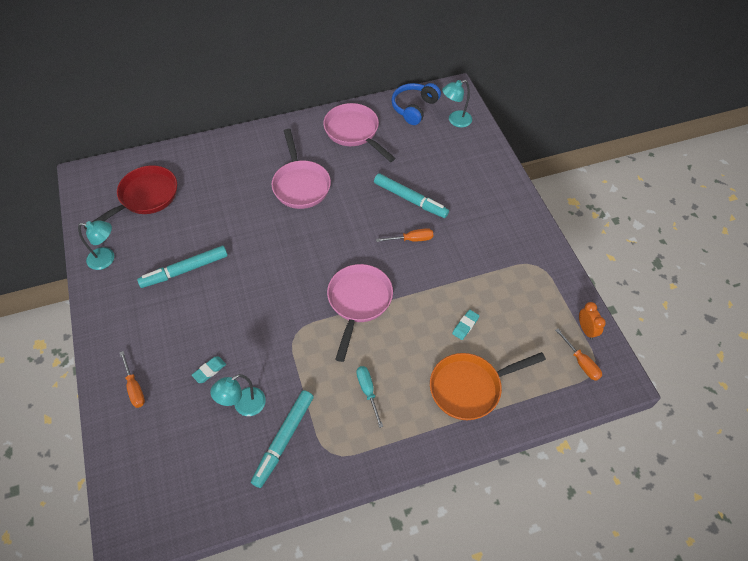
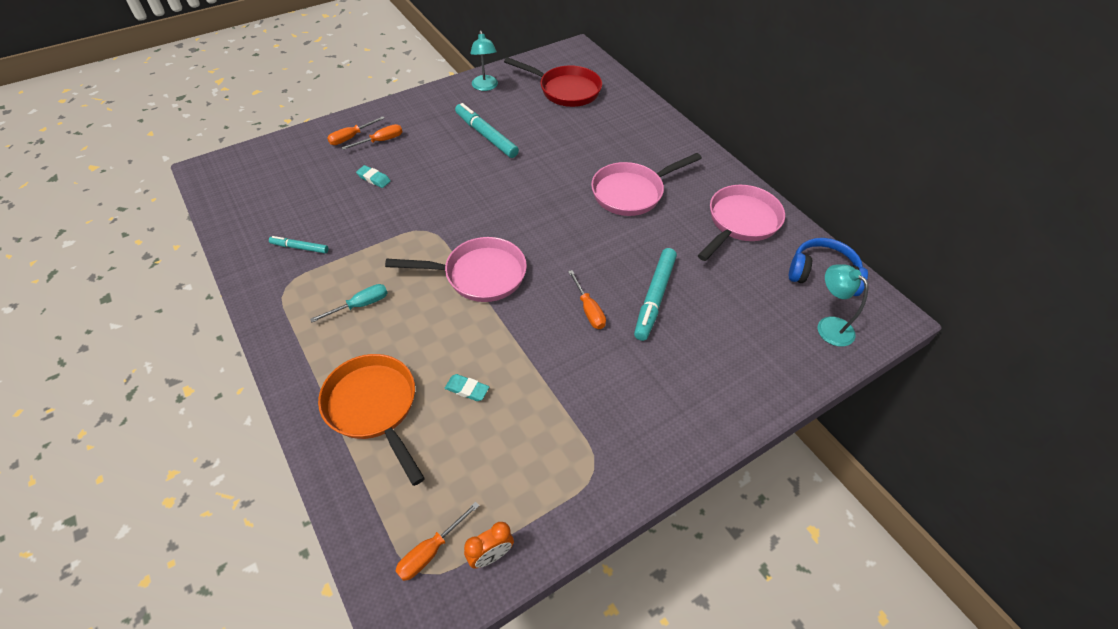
camera: 75 degrees right, 5 degrees down
(153, 360) = (381, 141): none -> orange screwdriver
(243, 406) = (336, 210): turquoise lamp -> none
(284, 440) = (300, 248): turquoise marker -> turquoise marker, size x0.55

